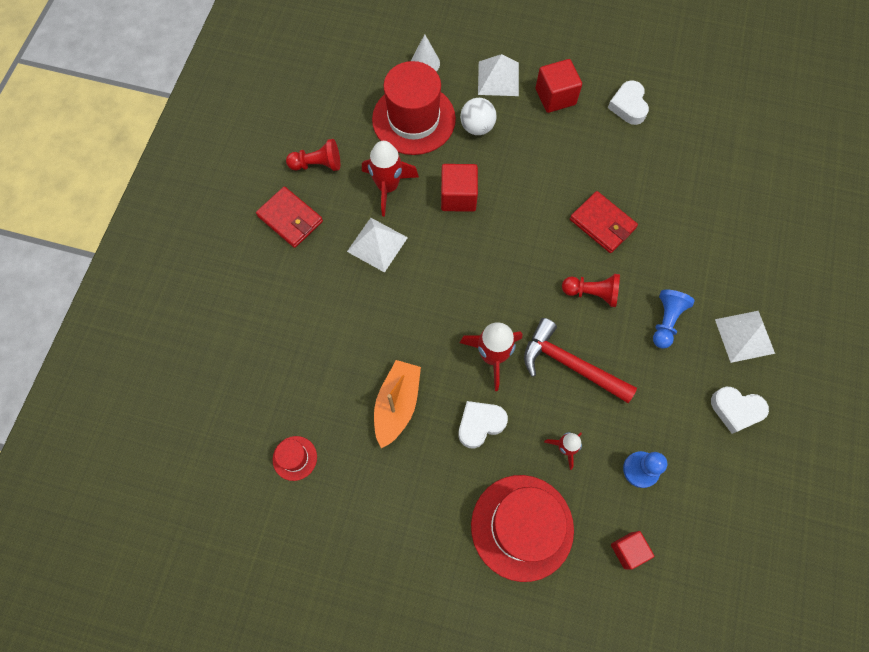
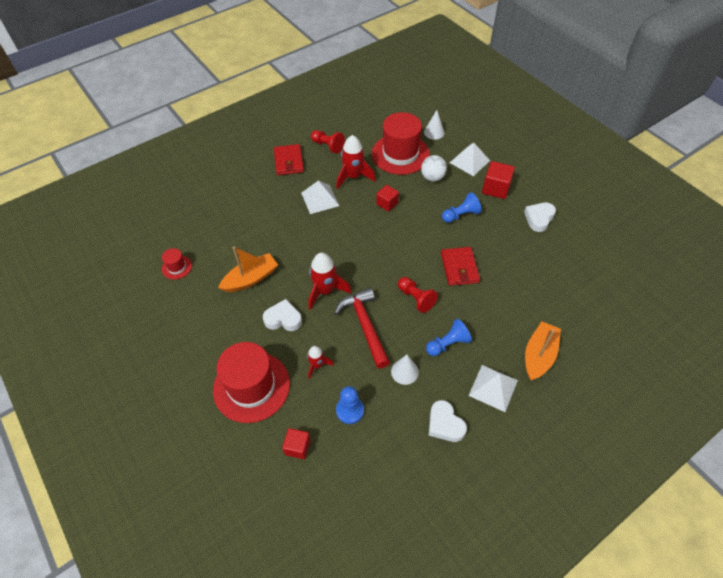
camera: 40 degrees right, 15 degrees down
(458, 196) = (387, 203): red cube -> red cube, size x0.67
(548, 156) = (461, 215): none -> blue pawn
(653, 385) = (404, 372): none -> white cone
(754, 269) = (539, 355): none -> orange boat

